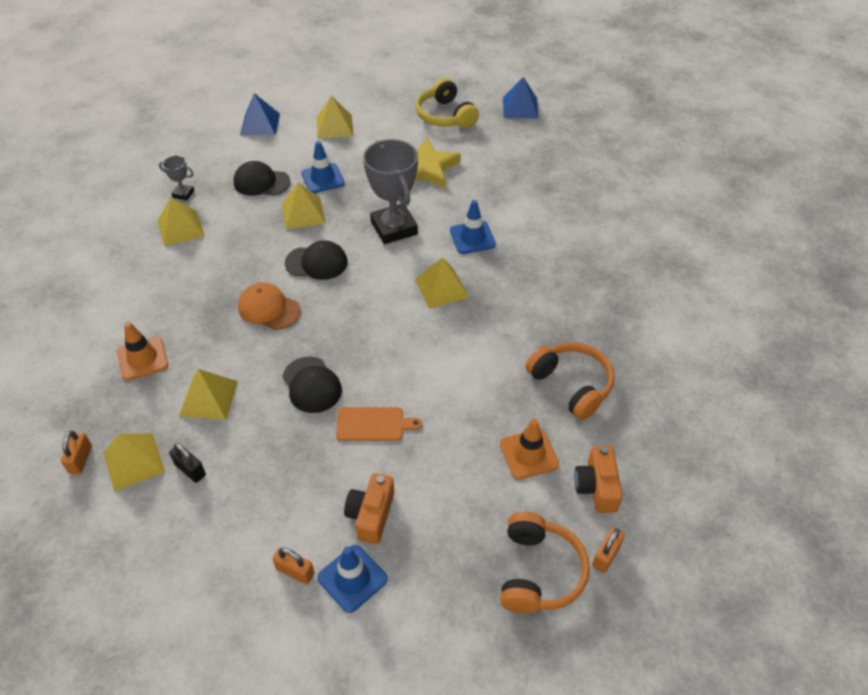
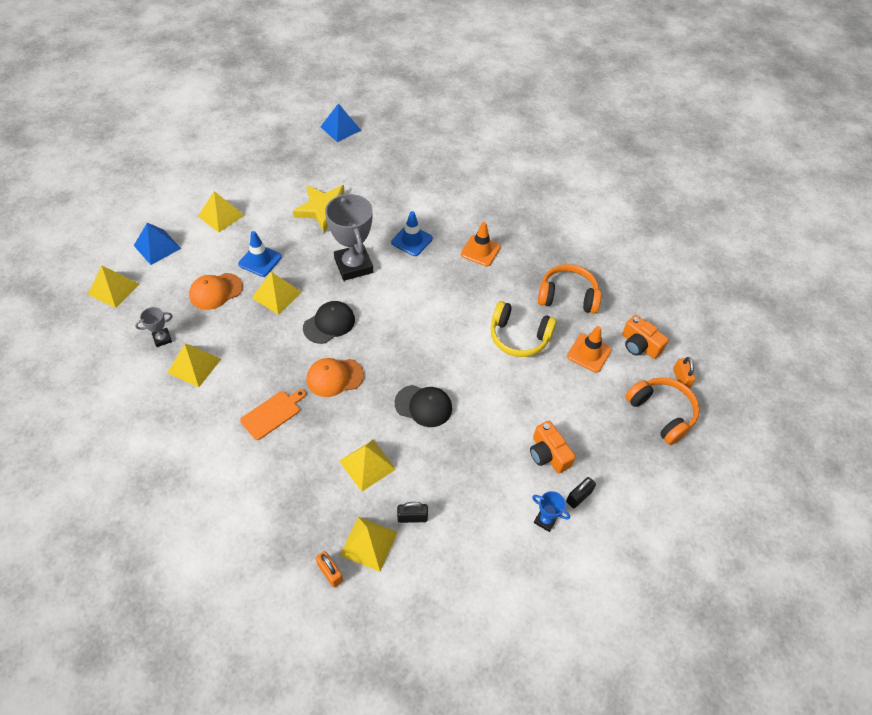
camera: 45 degrees left, 5 degrees up
(142, 358) = (286, 475): orange traffic cone -> orange traffic cone (480, 251)
(261, 182) = (216, 291): black cap -> orange cap
(295, 571) = (545, 520): orange padlock -> blue trophy
(352, 578) = (579, 496): blue traffic cone -> black padlock
(373, 424) = (488, 401): orange cutting board -> orange cutting board (272, 414)
(394, 228) = (353, 265): grey trophy -> grey trophy turned 45 degrees clockwise
(441, 288) = (430, 287): yellow pyramid -> yellow pyramid (113, 289)
(445, 116) = (295, 162): yellow headphones -> yellow headphones (519, 337)

